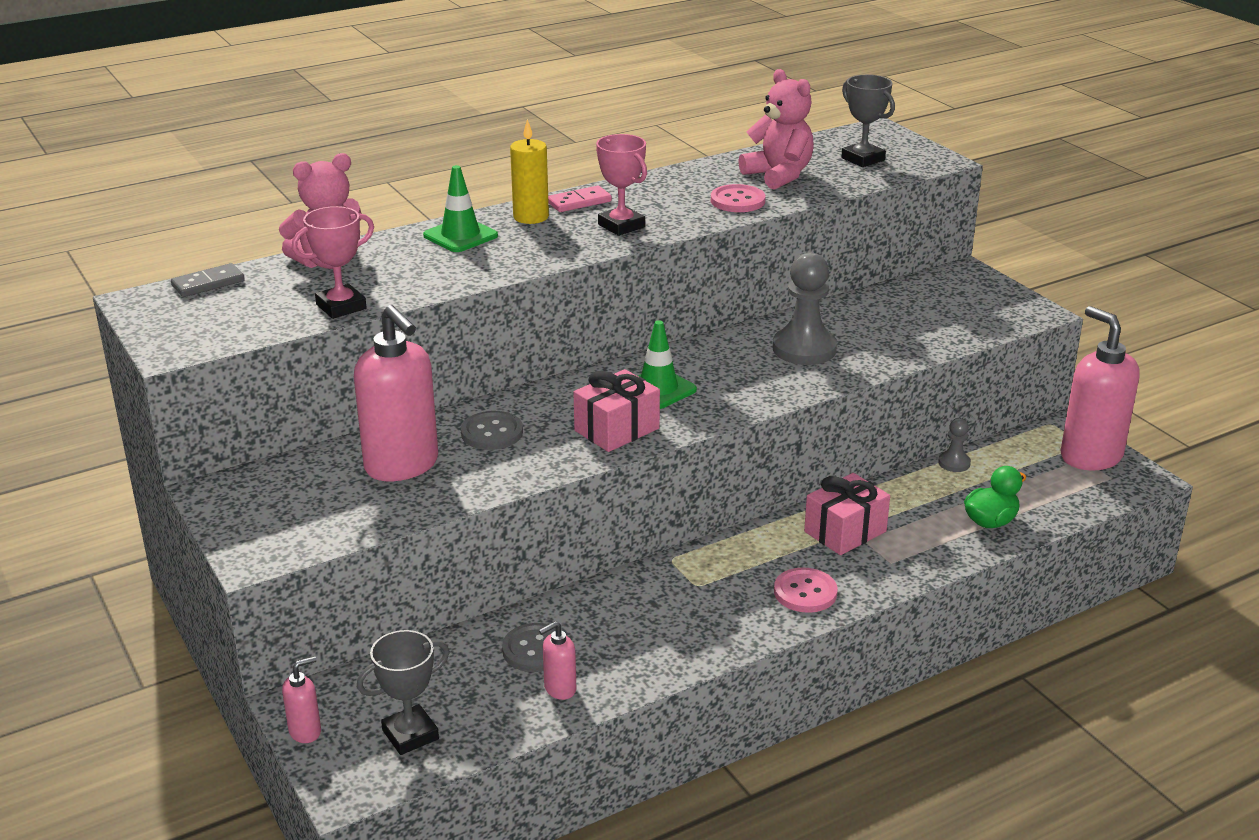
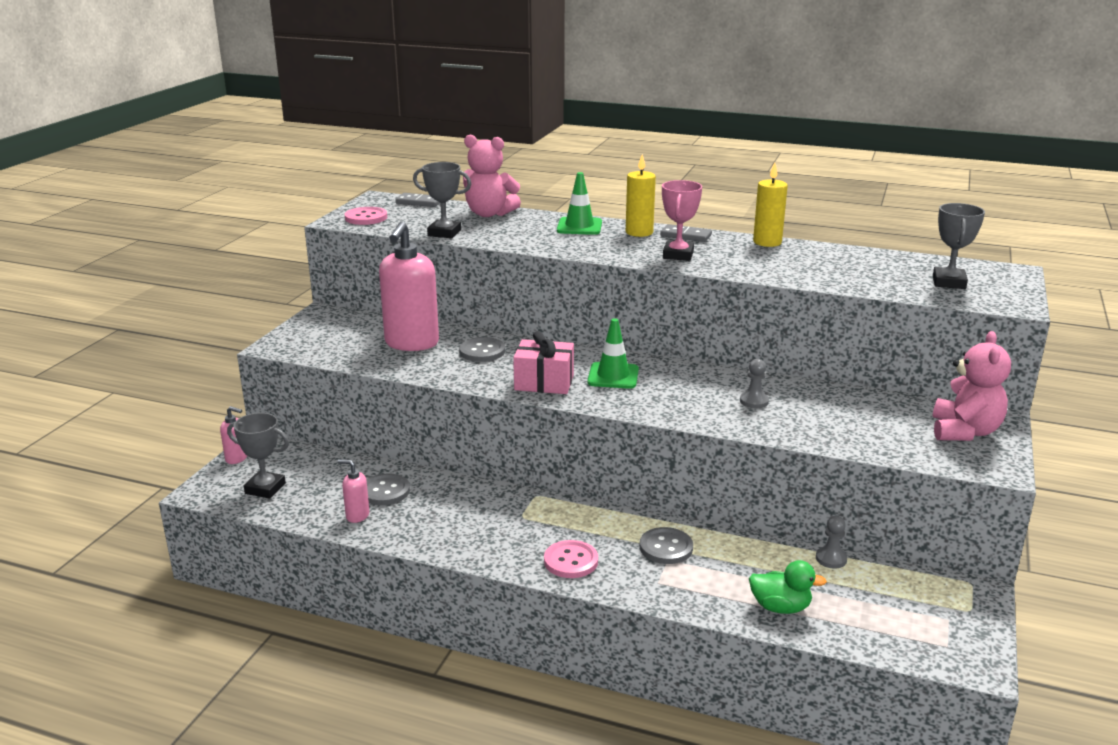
camera: 50 degrees right, 5 degrees down
(341, 307) = (444, 233): pink trophy -> grey trophy
(579, 202) = (685, 236): pink domino -> grey domino
(659, 179) = (767, 242): none -> yellow candle
(737, 201) = (787, 270): pink button -> pink button (366, 218)
(779, 175) = (855, 268): pink teddy bear -> pink teddy bear (964, 431)
(804, 349) = (754, 401): grey pawn -> grey pawn, size x0.50
(845, 531) = (666, 547): pink gift -> grey button
(1090, 456) = (959, 622): pink soap dispenser -> none

